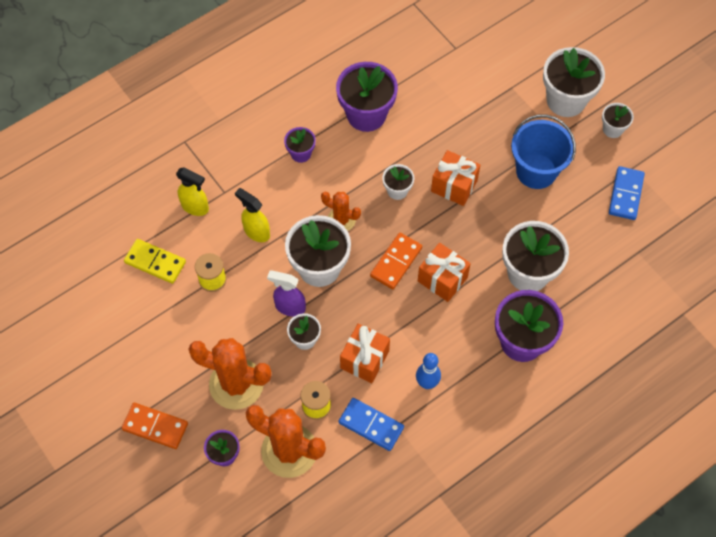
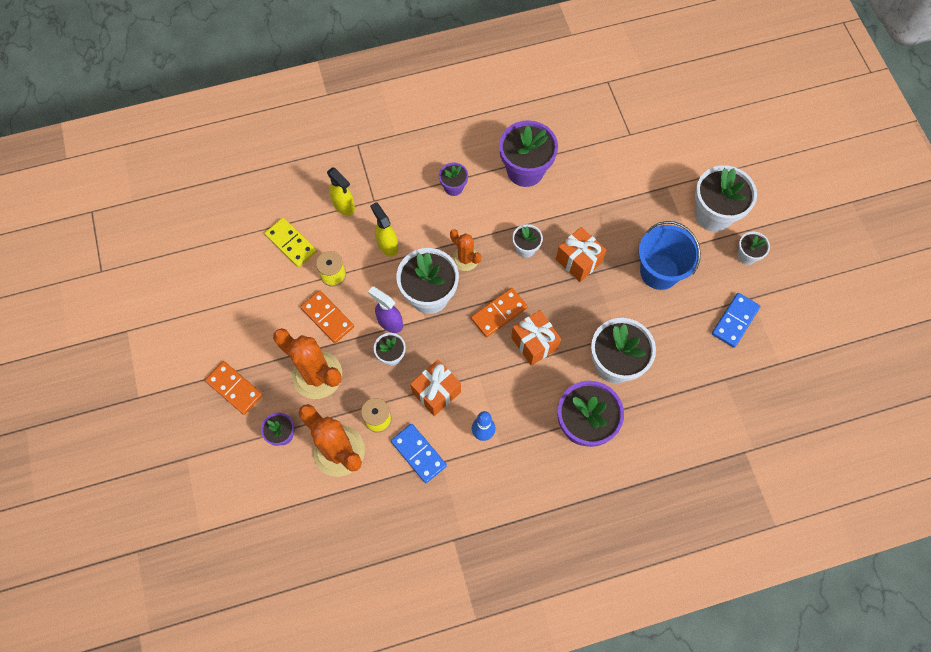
camera: 20 degrees right, 5 degrees up
(224, 323) = (327, 317): none -> orange domino

